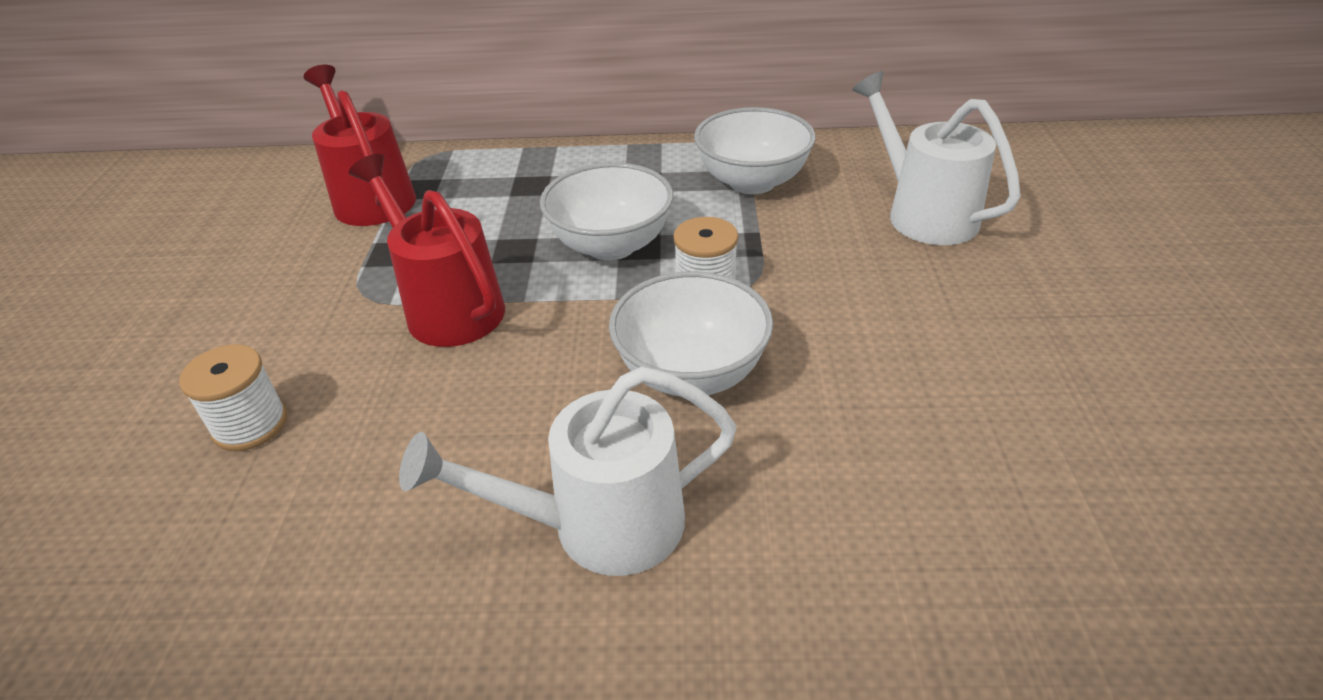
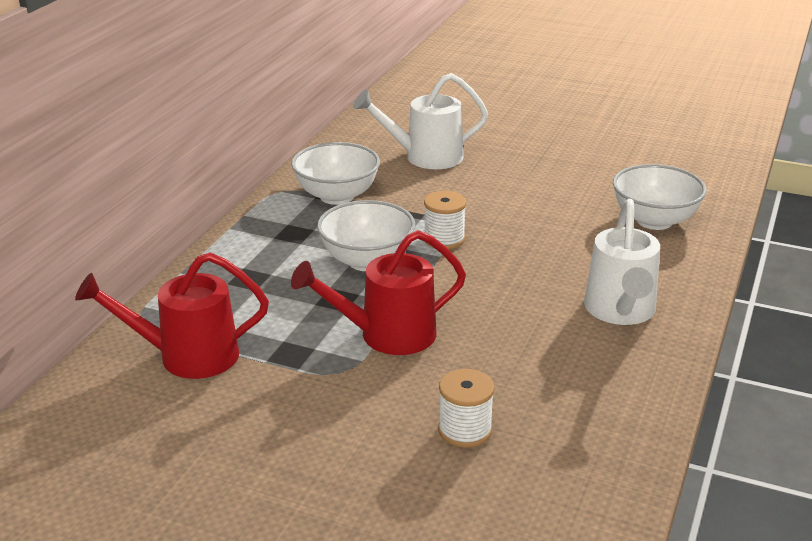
camera: 70 degrees left, 10 degrees down
(691, 373) = (520, 261): white bowl -> white bowl (654, 220)

